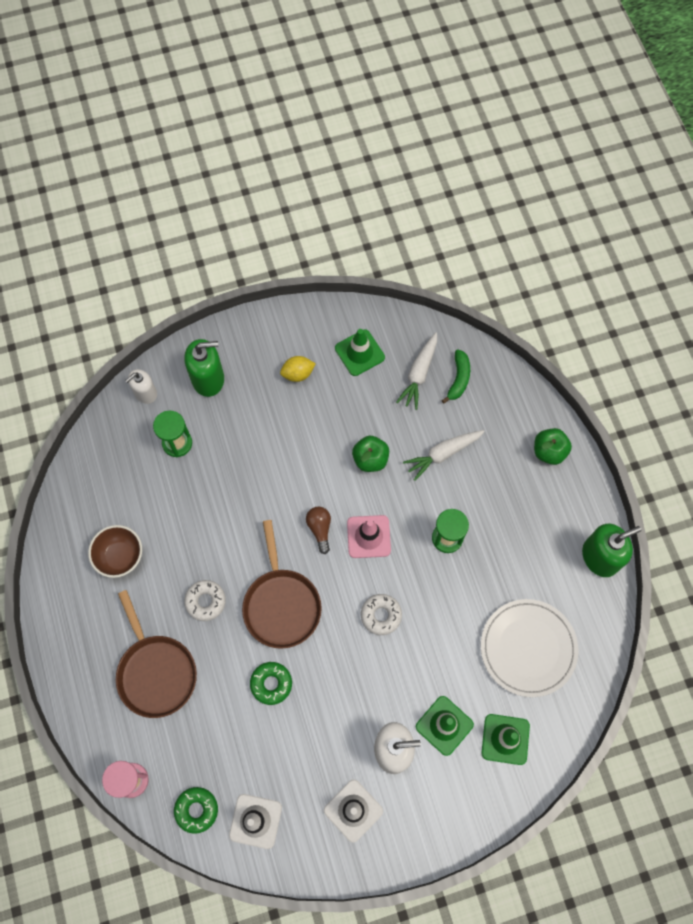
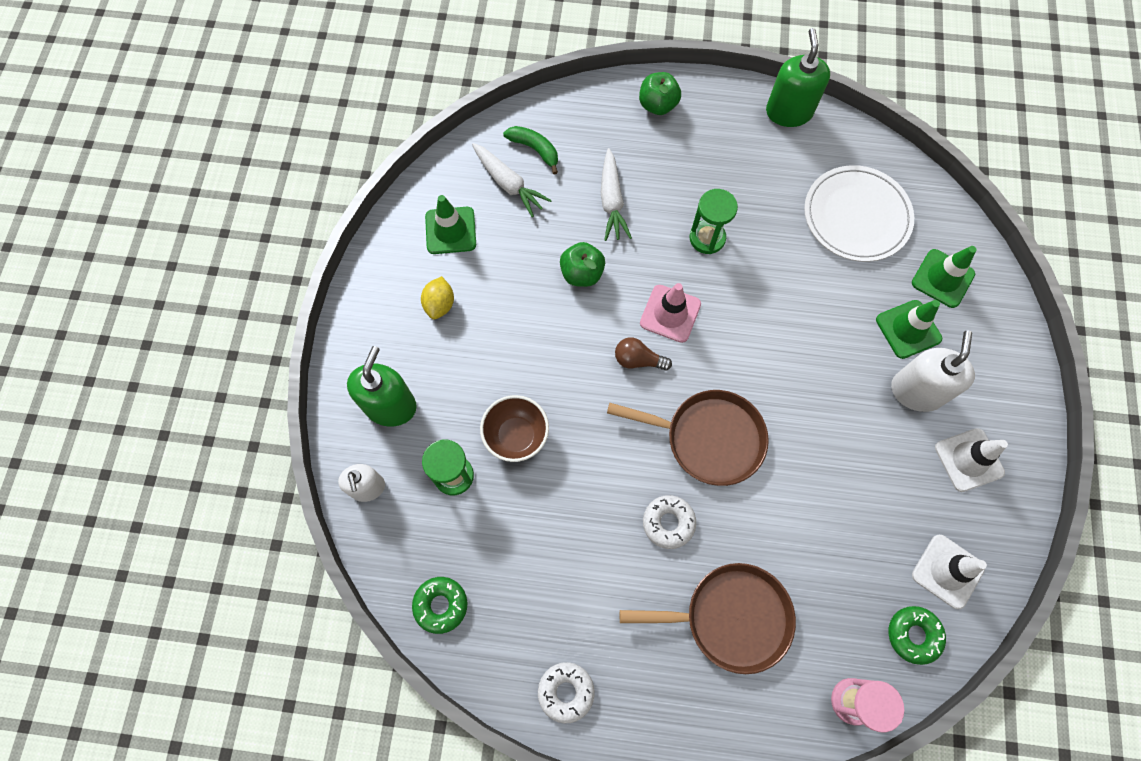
camera: 65 degrees left, 0 degrees up
(120, 556) = (566, 604): brown bowl -> brown bowl (516, 436)
(271, 684) = (796, 488): green donut -> green donut (441, 605)
(381, 615) = (764, 339): white donut -> white donut (566, 692)

